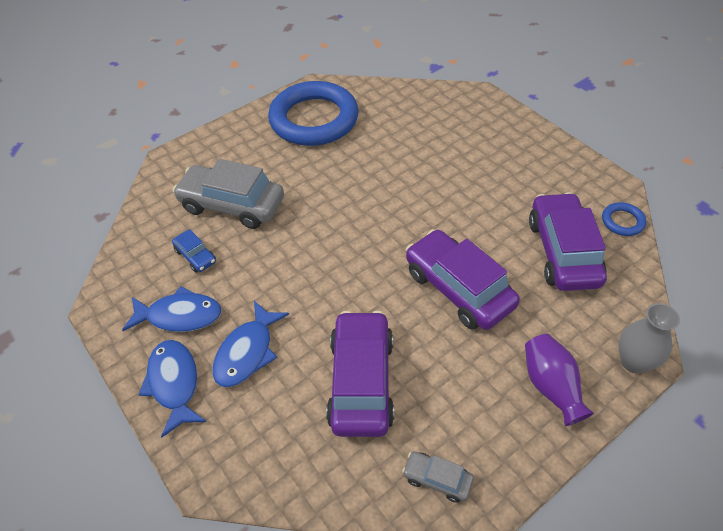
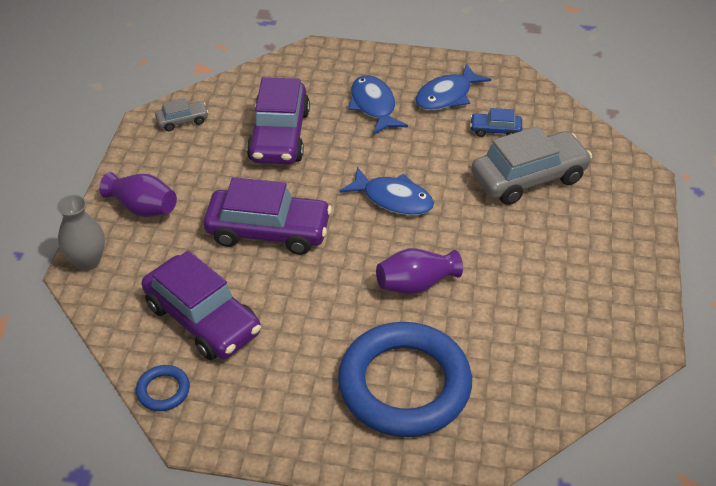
camera: 135 degrees right, 5 degrees down
(174, 383) = (395, 68): blue fish -> blue fish (393, 199)
(314, 119) = (587, 303): blue ring -> blue ring (404, 385)
(361, 381) = (279, 135): purple car -> purple car turned 45 degrees clockwise
(395, 186) = (416, 284): none -> purple vase

